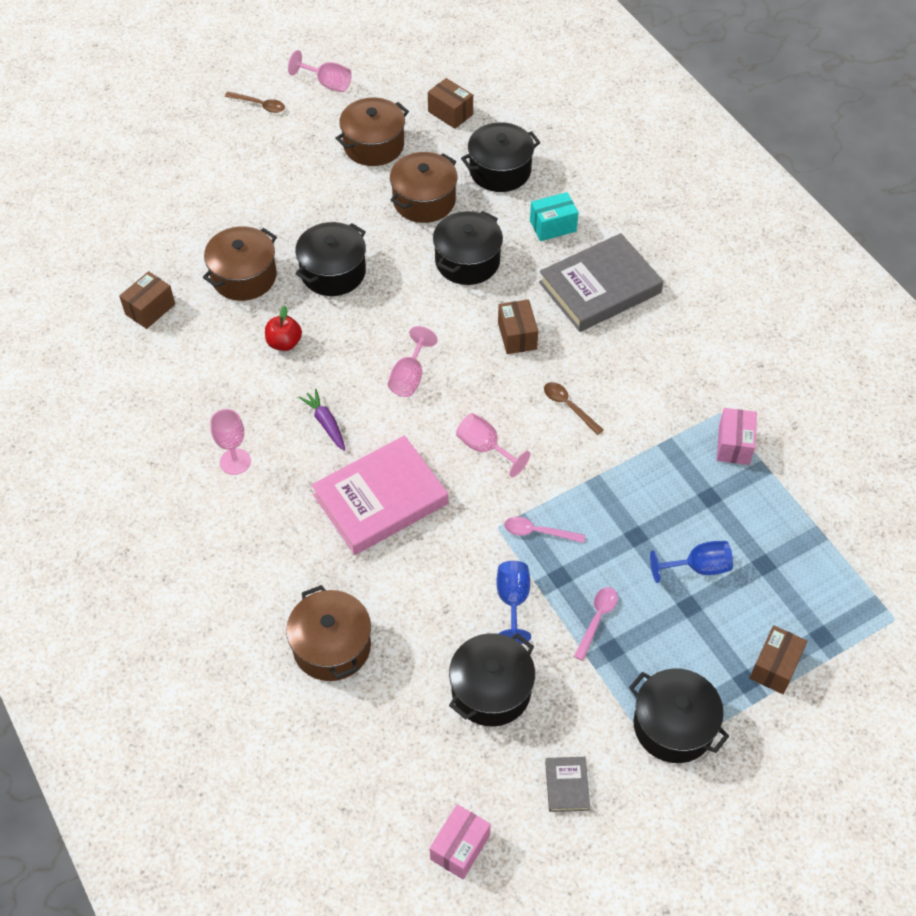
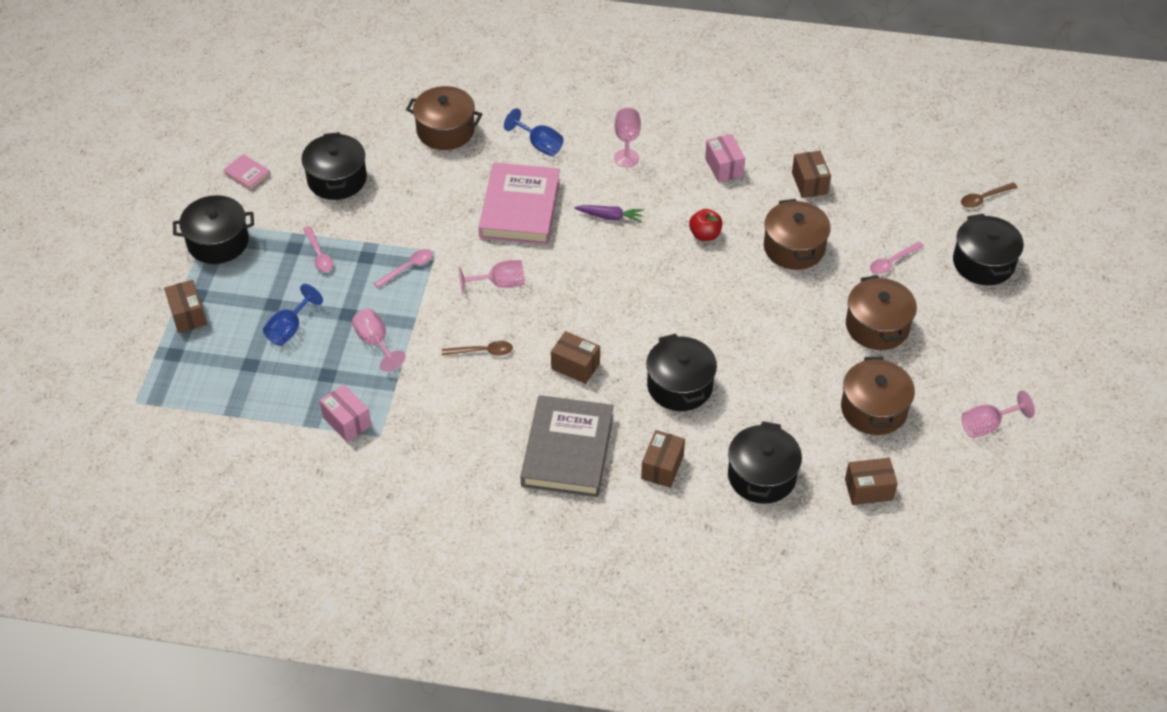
camera: 130 degrees right, 5 degrees down
(203, 209) = (892, 262): none -> pink spoon
(259, 105) = (996, 363): brown spoon -> brown spoon (984, 198)
(333, 272) = (748, 299): black pot -> black pot (983, 263)
(409, 377) = (602, 282): pink goblet -> pink goblet (375, 342)
(424, 200) = (774, 401): brown pot -> brown pot (877, 326)
(460, 847) = (272, 114): pink box -> pink box (724, 167)
(513, 600) = (378, 225): blue goblet -> blue goblet (539, 145)
(553, 226) = (662, 467): turquoise box -> brown box
(567, 785) = (247, 175): grey book -> pink book

